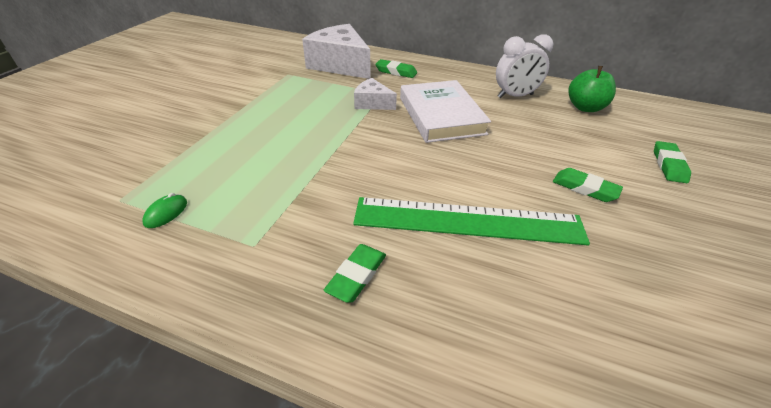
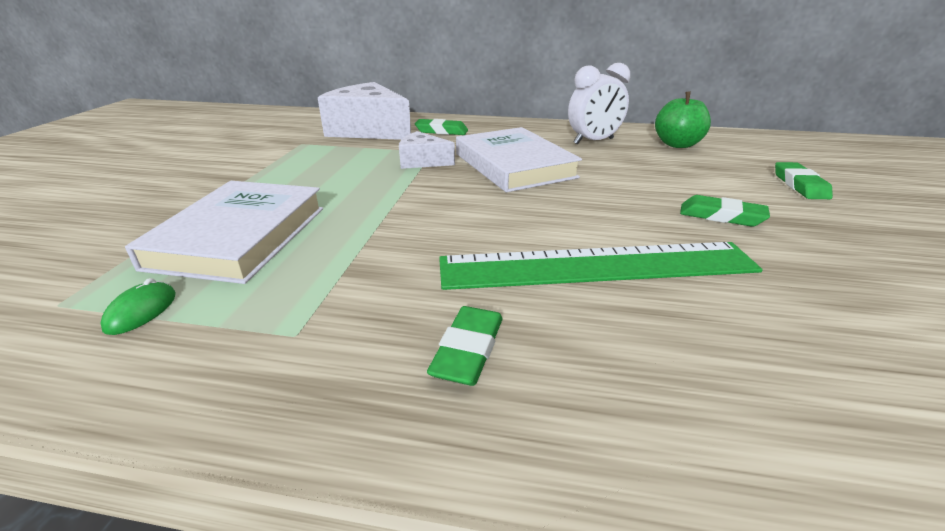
camera: 10 degrees left, 10 degrees down
(232, 160) = (240, 236): none -> white book

